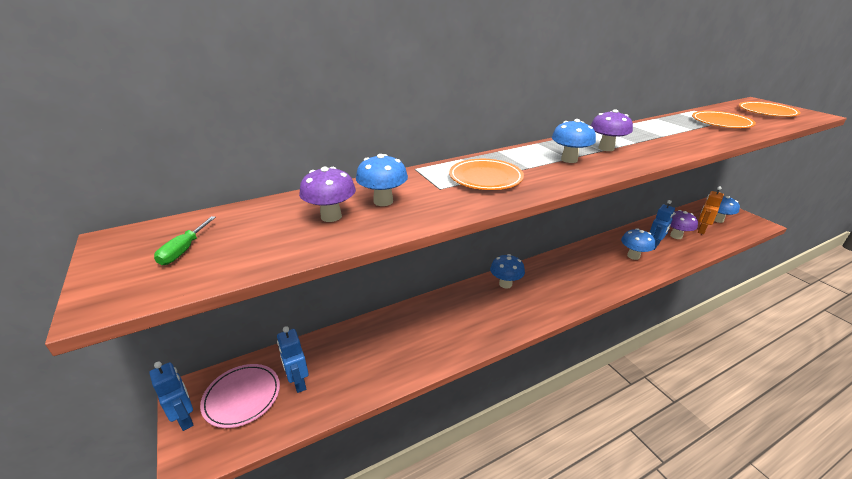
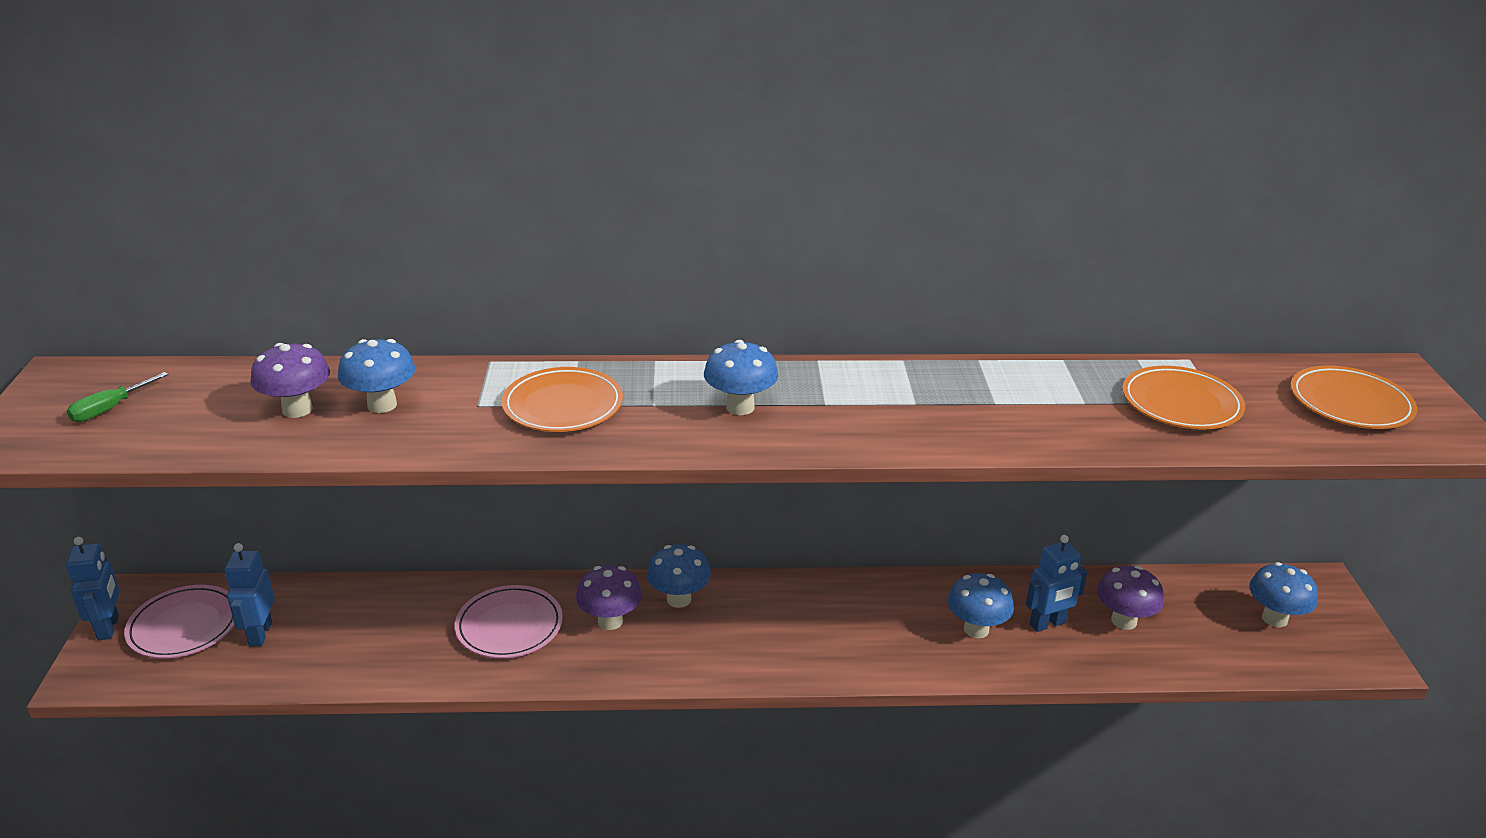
camera: 25 degrees right, 0 degrees up
(439, 325) = (509, 626): none -> pink plate
(606, 148) = (841, 401): purple mushroom -> purple mushroom (610, 621)
(701, 230) = (1200, 627): orange robot -> none

